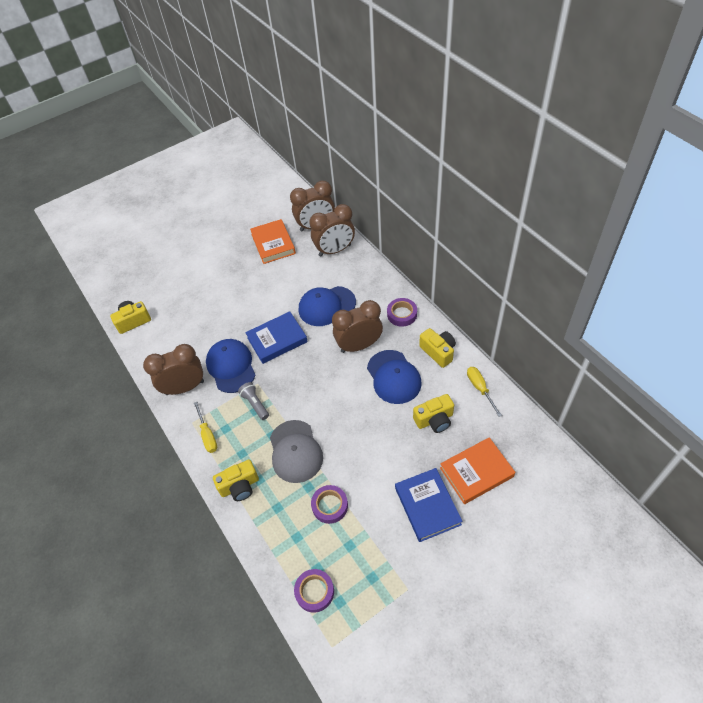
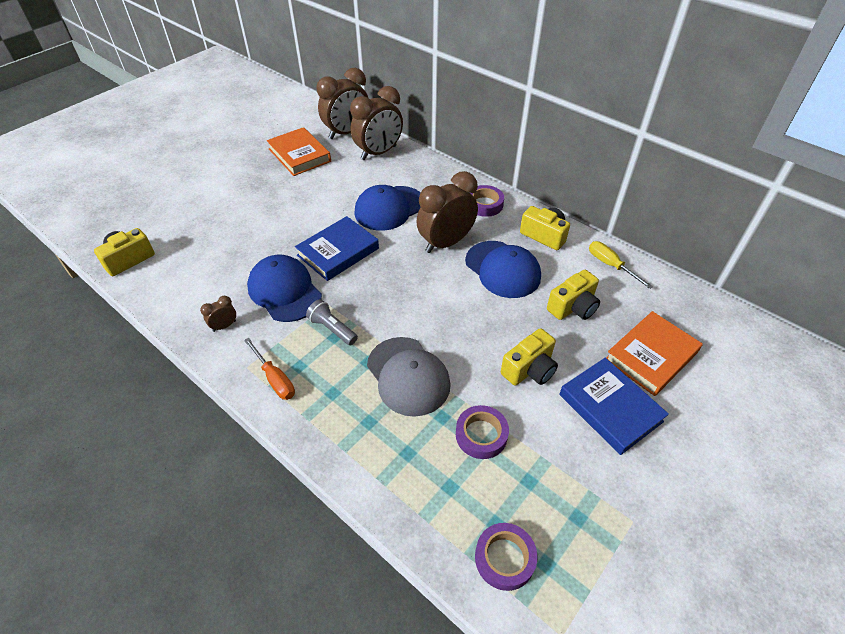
camera: 20 degrees left, 5 degrees down
(184, 387) = (224, 326): brown clock -> brown clock, size x0.43
(207, 435) = (275, 379): yellow screwdriver -> orange screwdriver
(240, 486) = (343, 436): yellow camera -> yellow camera (529, 369)

